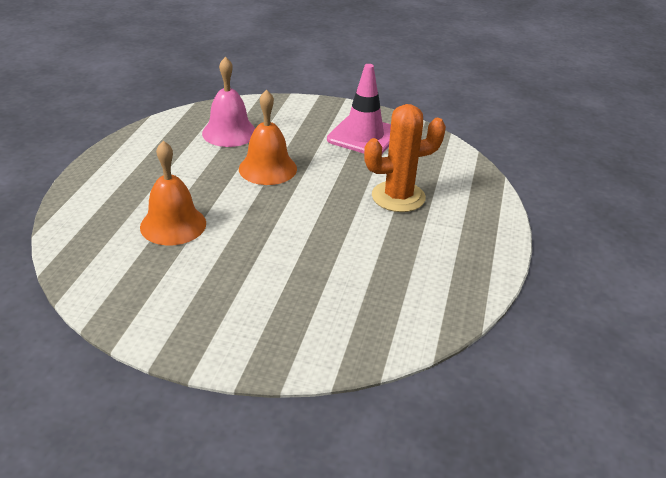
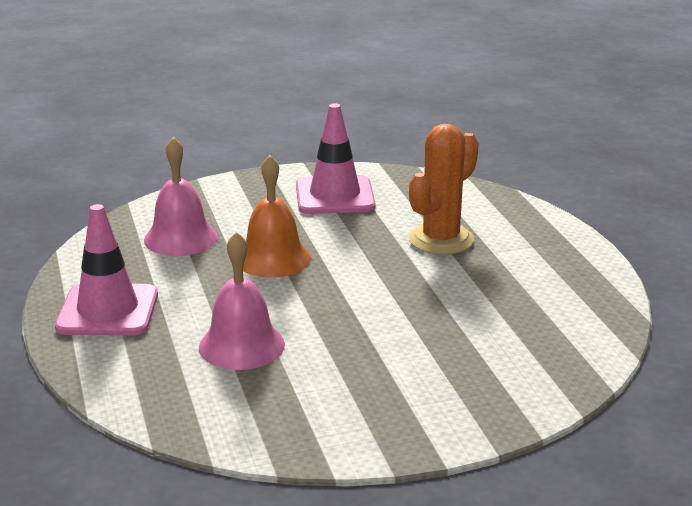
camera: 30 degrees left, 10 degrees down
(128, 167) = (108, 311): none -> pink traffic cone
(173, 225) = (241, 345): orange bell -> pink bell

